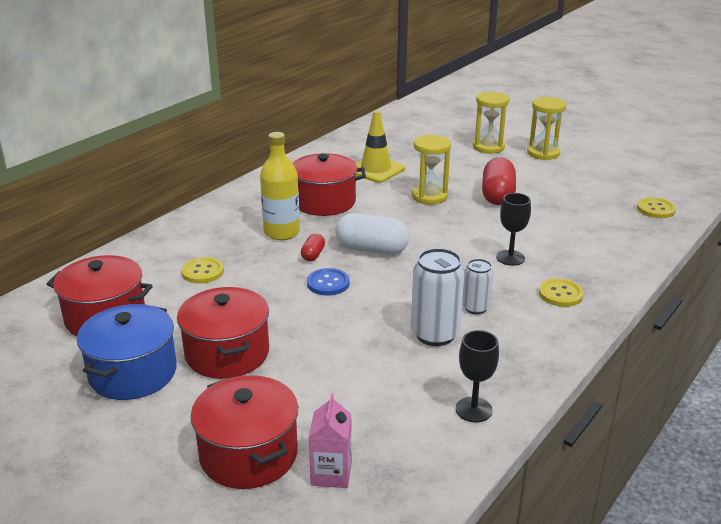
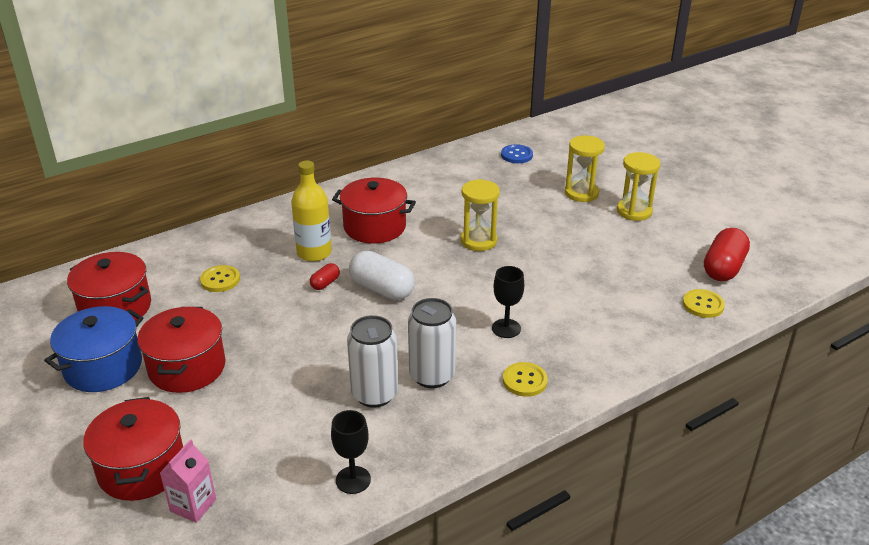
camera: 20 degrees right, 5 degrees up
(328, 283) = (317, 317): blue button -> blue button (516, 155)
(376, 169) = (449, 199): yellow traffic cone -> none
(475, 308) = (432, 375): white can -> white can, size x1.66
(497, 195) = (547, 253): red capsule -> red capsule (723, 268)

